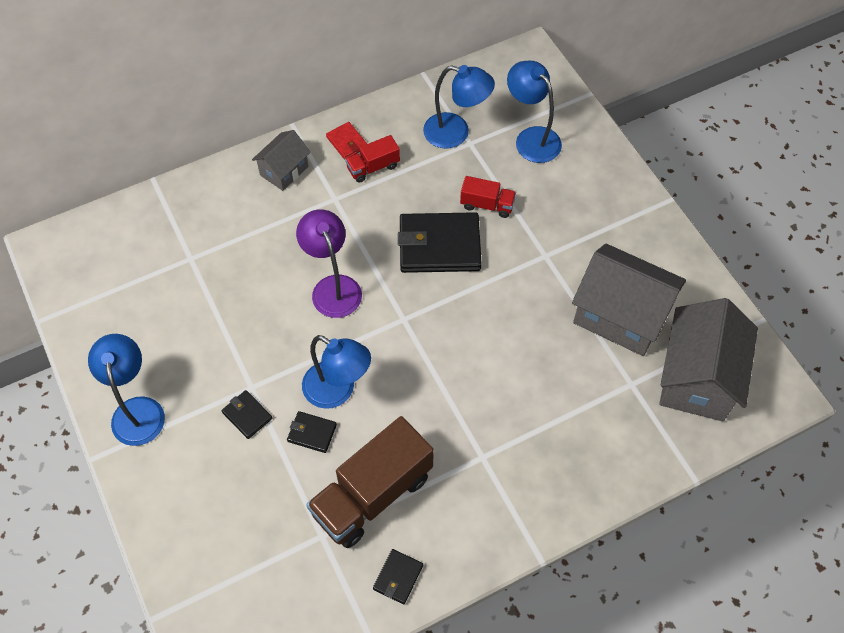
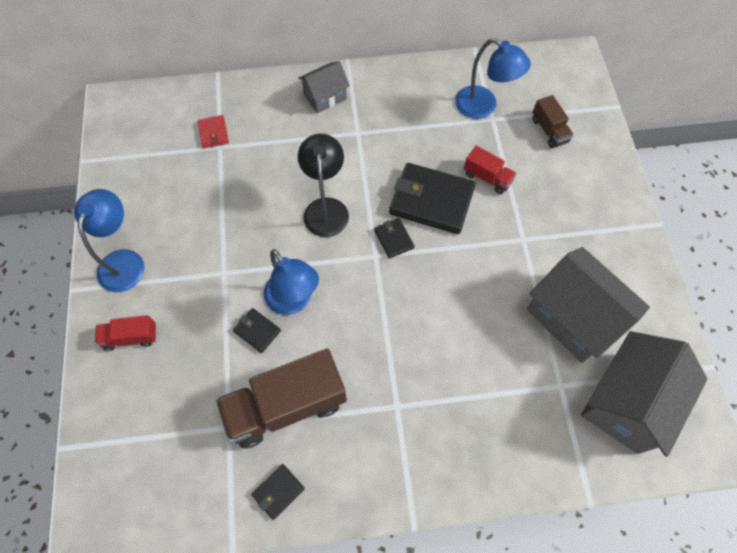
camera: 20 degrees right, 5 degrees up
(247, 415) = (210, 296): black wallet -> black wallet (394, 239)
(333, 287) = (326, 208): purple lamp -> black lamp
(347, 142) = (386, 88): red wallet -> red wallet (213, 133)
(373, 167) = (400, 115): red truck -> red truck (131, 337)
(531, 138) = (549, 130): blue lamp -> brown truck

